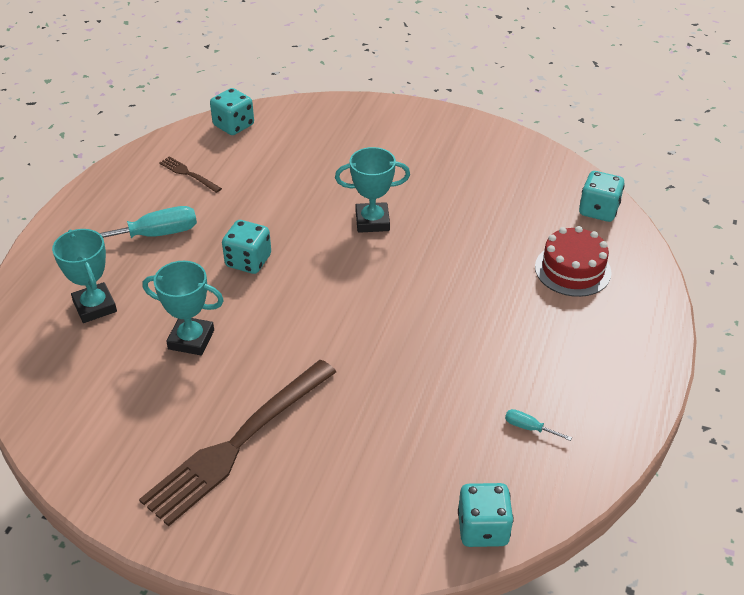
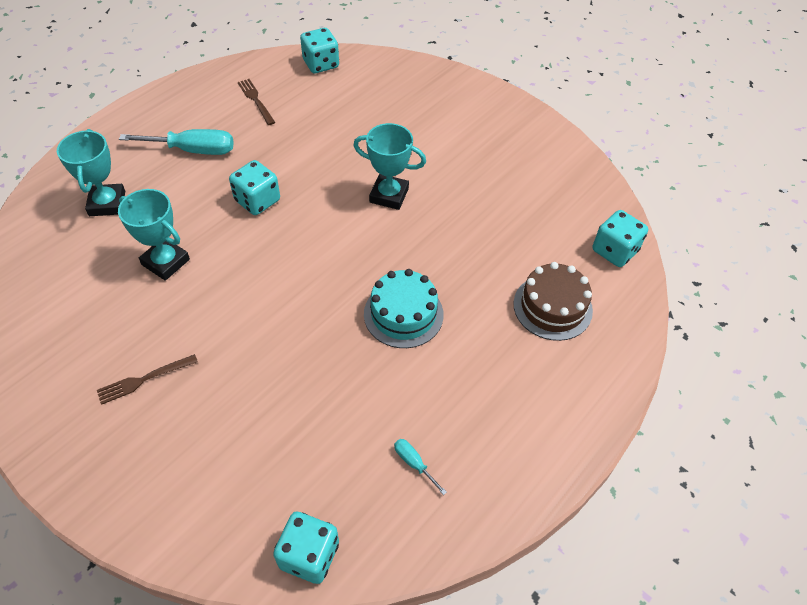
camera: 20 degrees right, 10 degrees up
(236, 445) = (143, 380): brown fork -> brown fork, size x0.43
(447, 314) = (403, 314): none -> turquoise cake
(572, 270) = (552, 307): red cake -> brown cake

